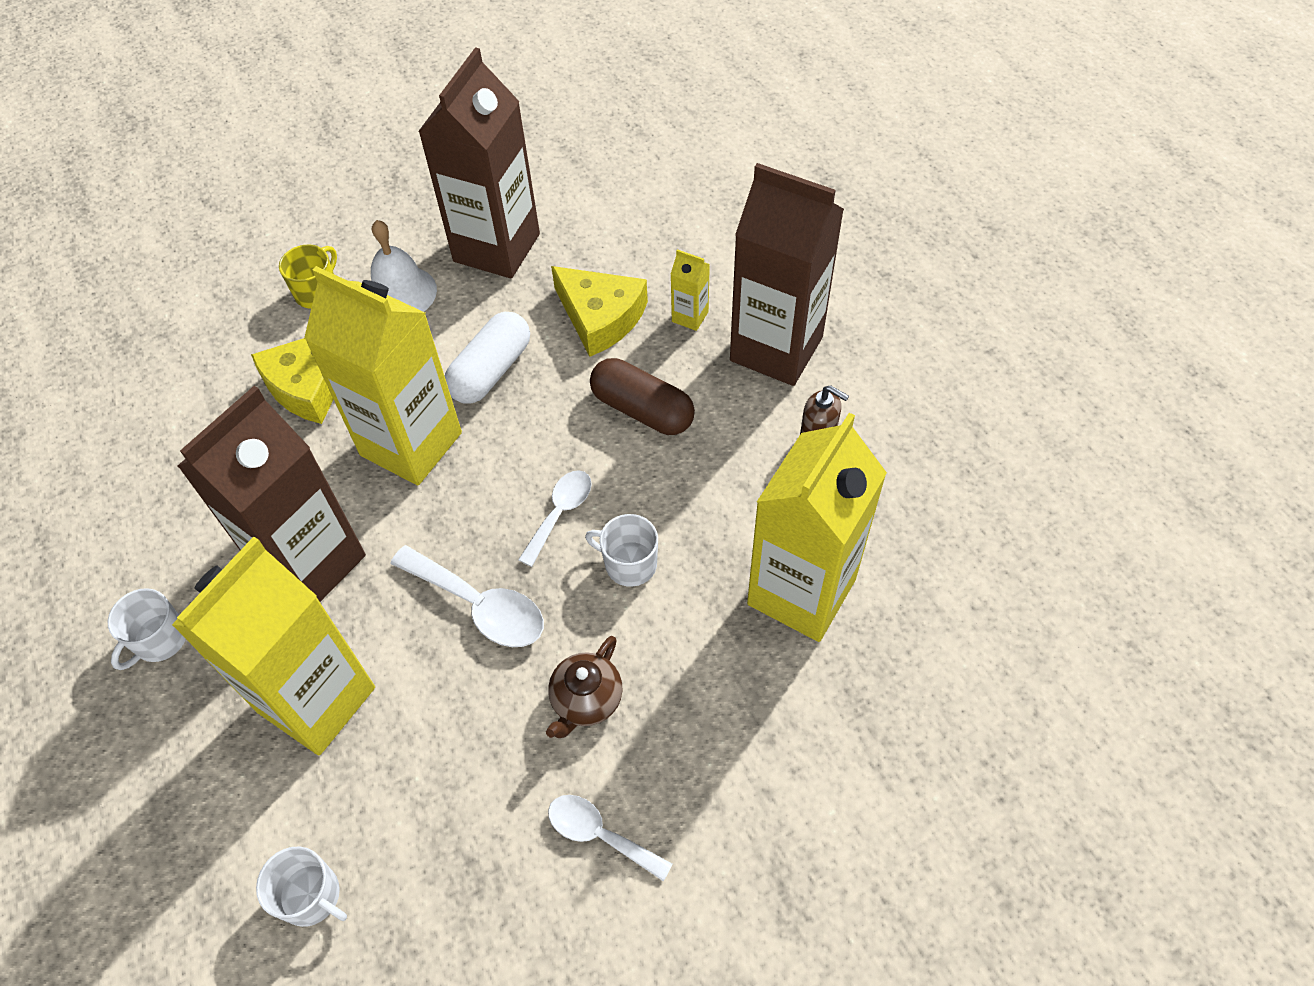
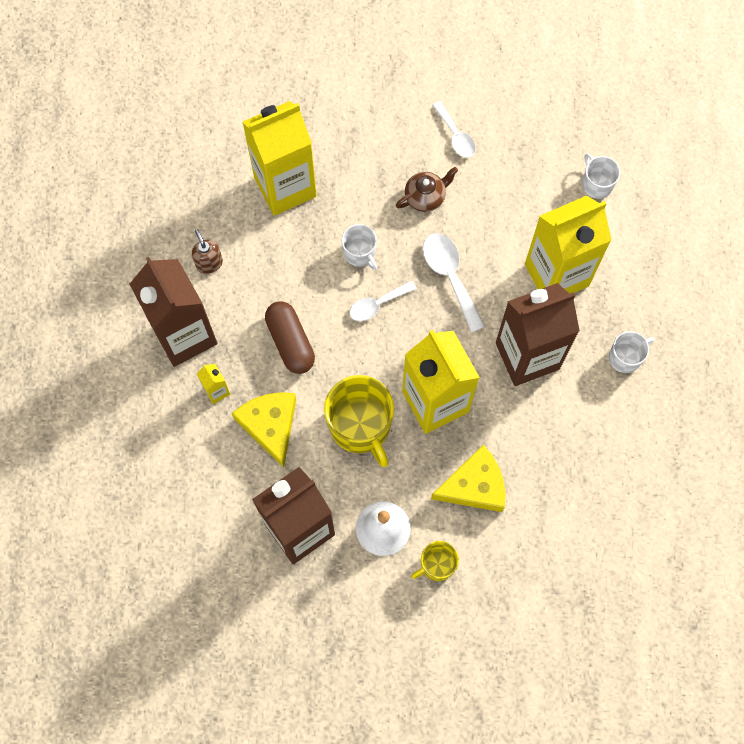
camera: 150 degrees left, 15 degrees up
(491, 371) = (360, 426): white capsule -> yellow mug

